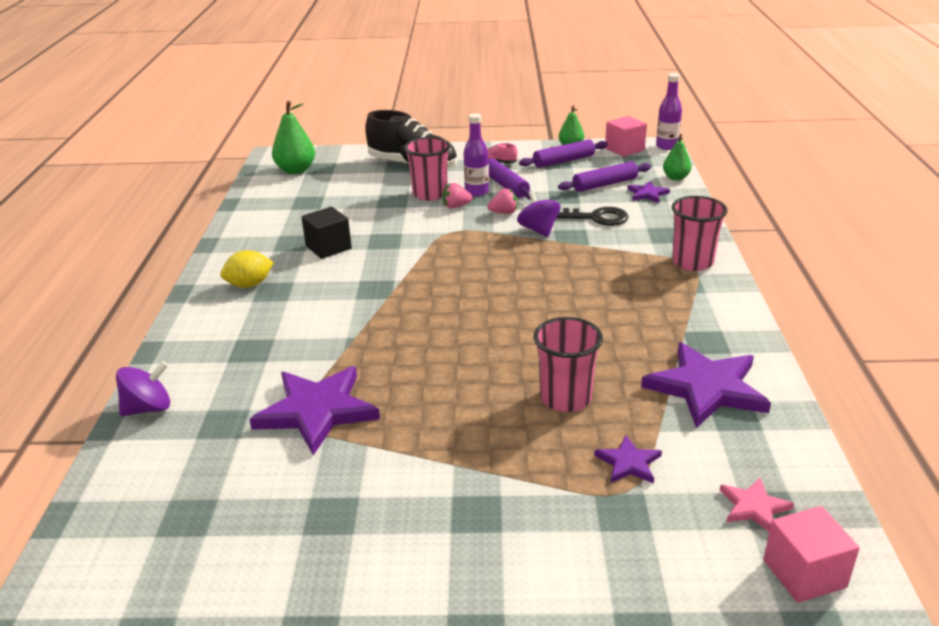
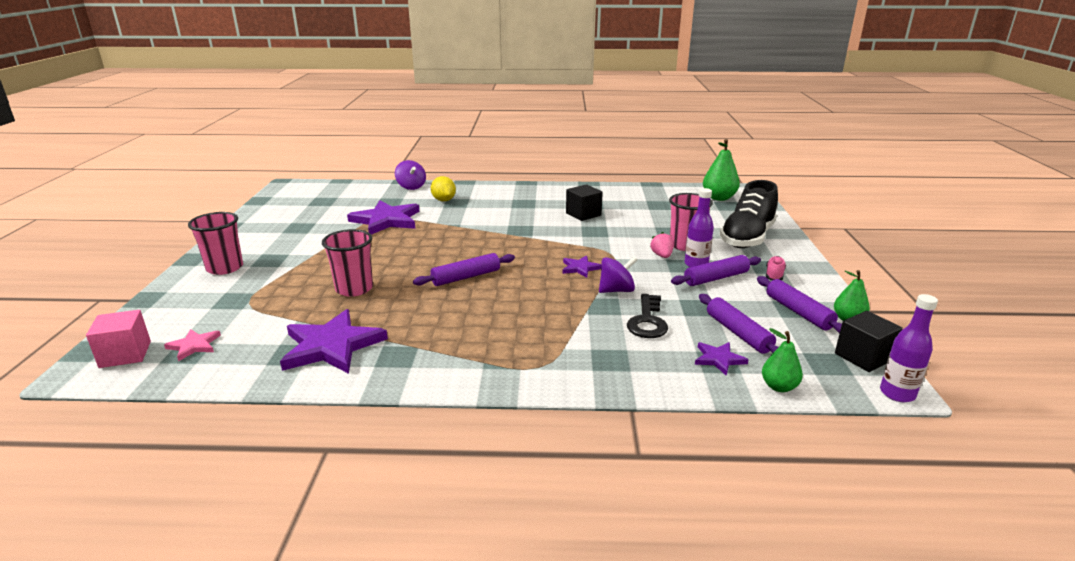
camera: 90 degrees right, 5 degrees down
(249, 285) = (532, 197): yellow lemon -> yellow lemon (444, 200)
(504, 213) = (652, 276): pink strawberry -> none
(520, 317) = (466, 277): none -> purple rolling pin
(624, 149) = (863, 357): pink cube -> black cube
(628, 463) = (272, 305): purple star -> purple star (580, 268)
(692, 262) = (544, 368): pink cup -> pink cup (225, 268)

